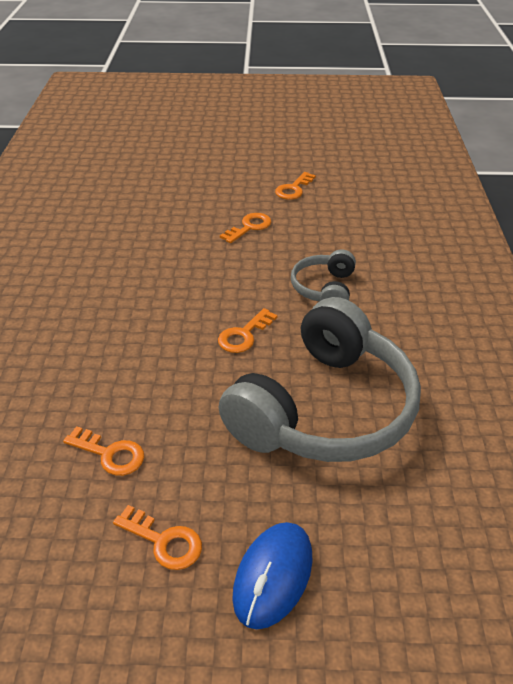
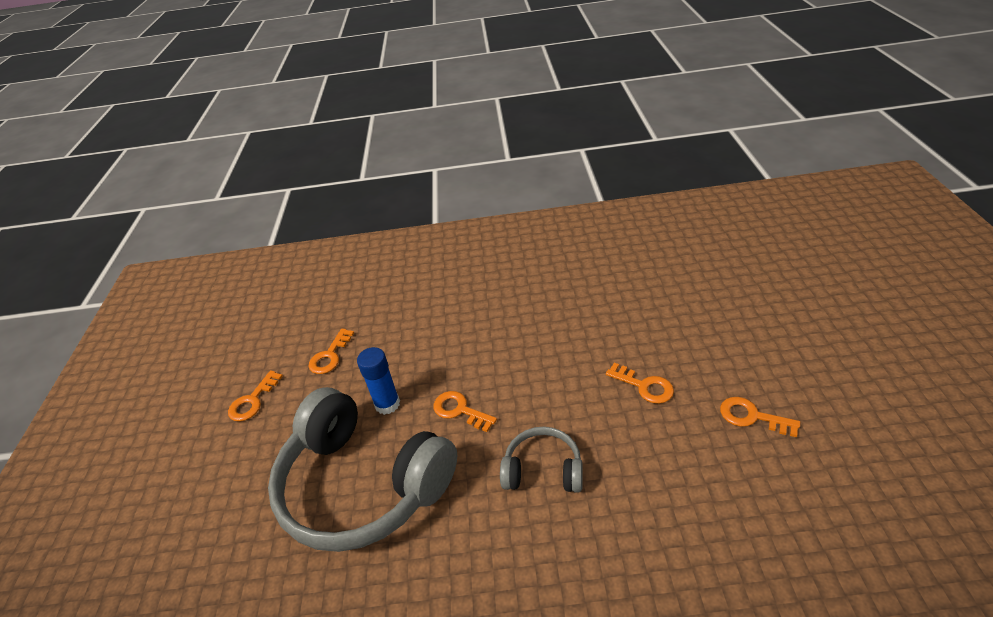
camera: 90 degrees right, 0 degrees up
(217, 392) = (387, 404): none -> blue glue stick
(273, 576) = (210, 466): blue mouse -> none

